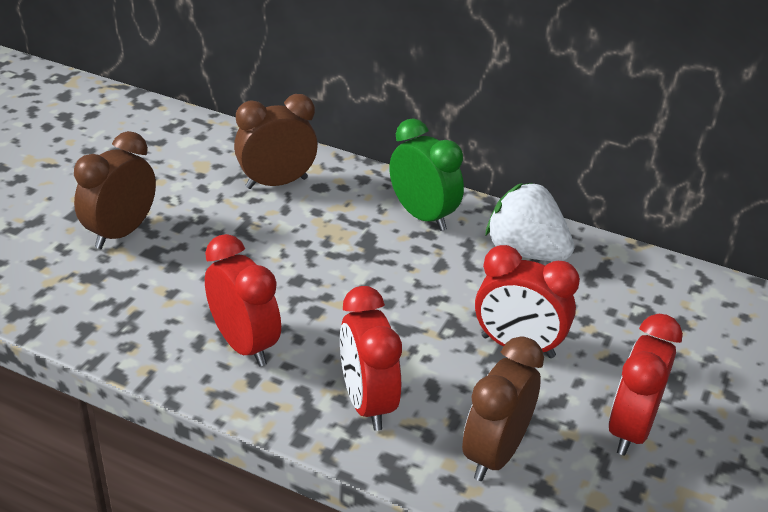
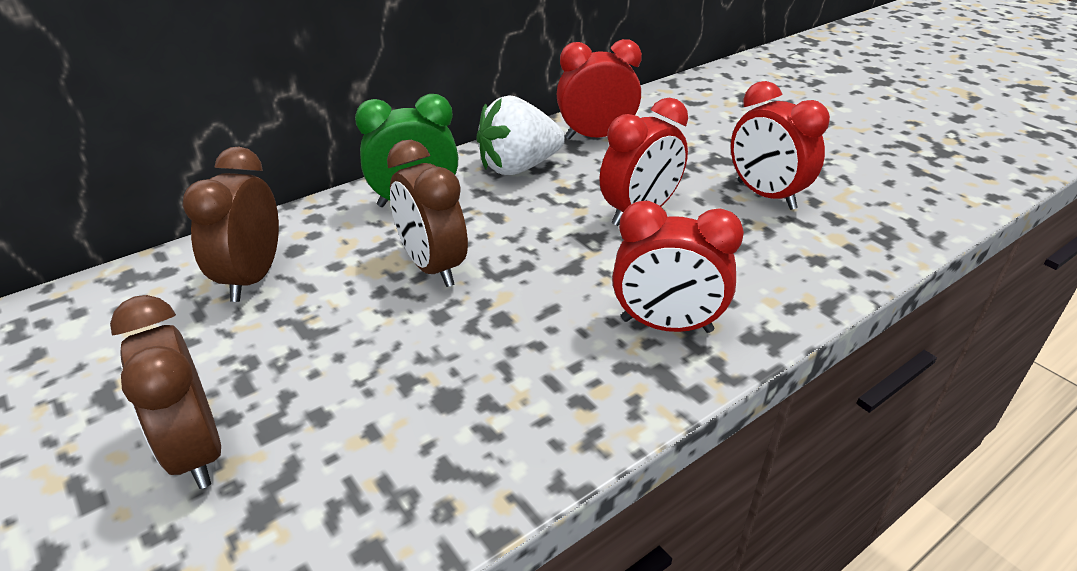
camera: 60 degrees left, 0 degrees up
(244, 345) = (520, 391): red clock -> red clock (596, 137)
(494, 454) = (768, 270): brown clock -> brown clock (433, 267)

